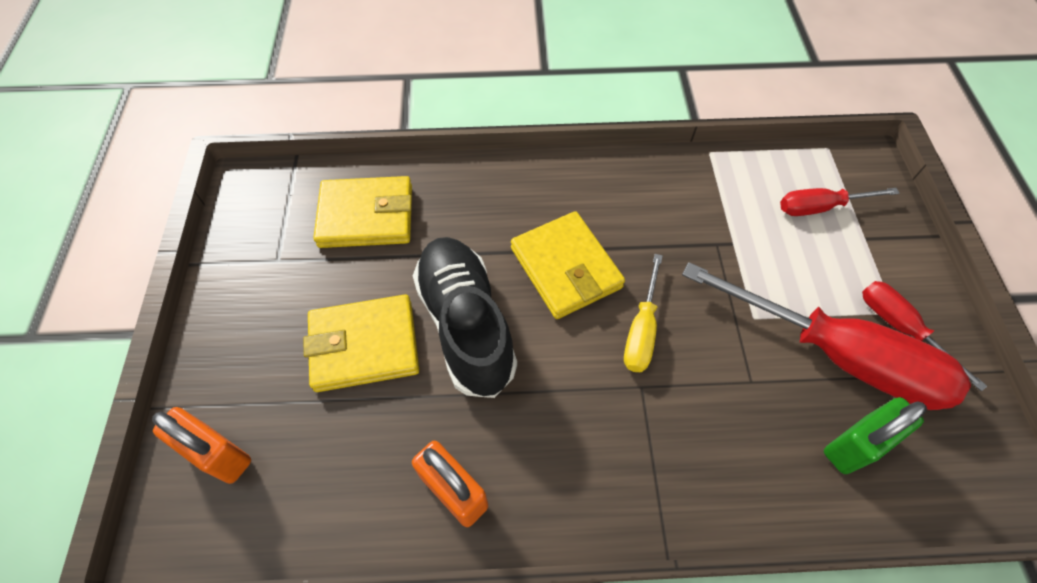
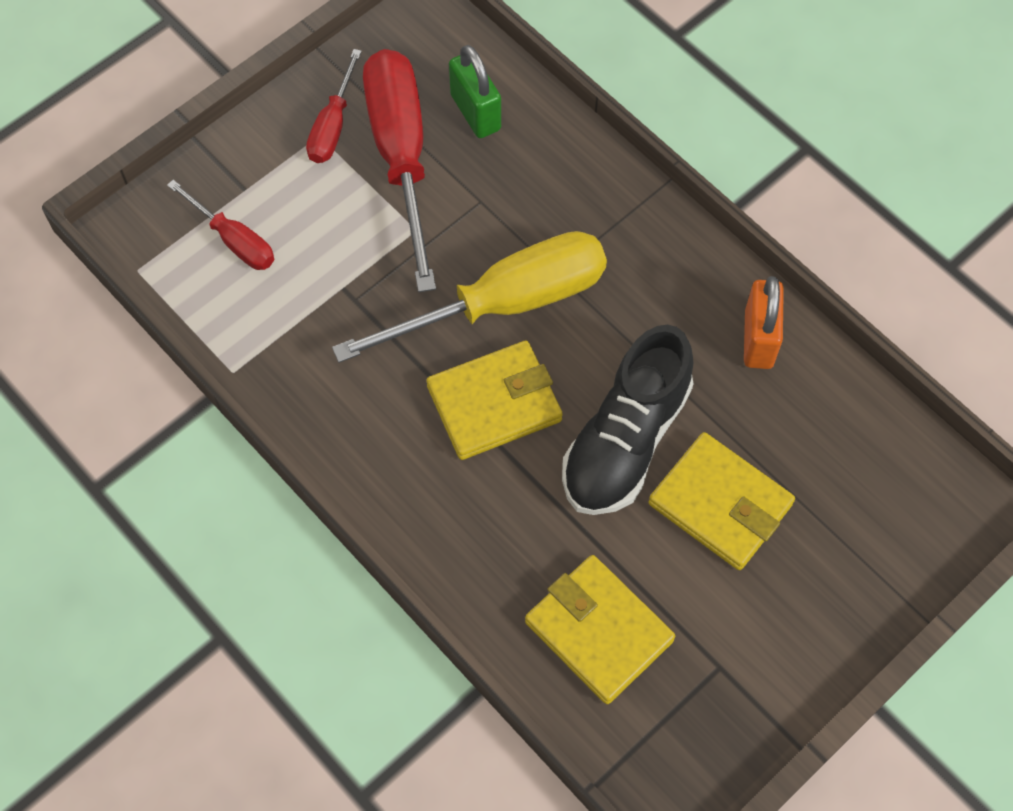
camera: 130 degrees left, 5 degrees up
(218, 454) = (901, 527): orange padlock -> none
(565, 268) = (494, 403): yellow wallet -> yellow wallet turned 45 degrees clockwise
(641, 330) = (504, 303): yellow screwdriver -> yellow screwdriver, size x1.98
(855, 445) = (475, 112): green padlock -> green padlock turned 45 degrees clockwise

